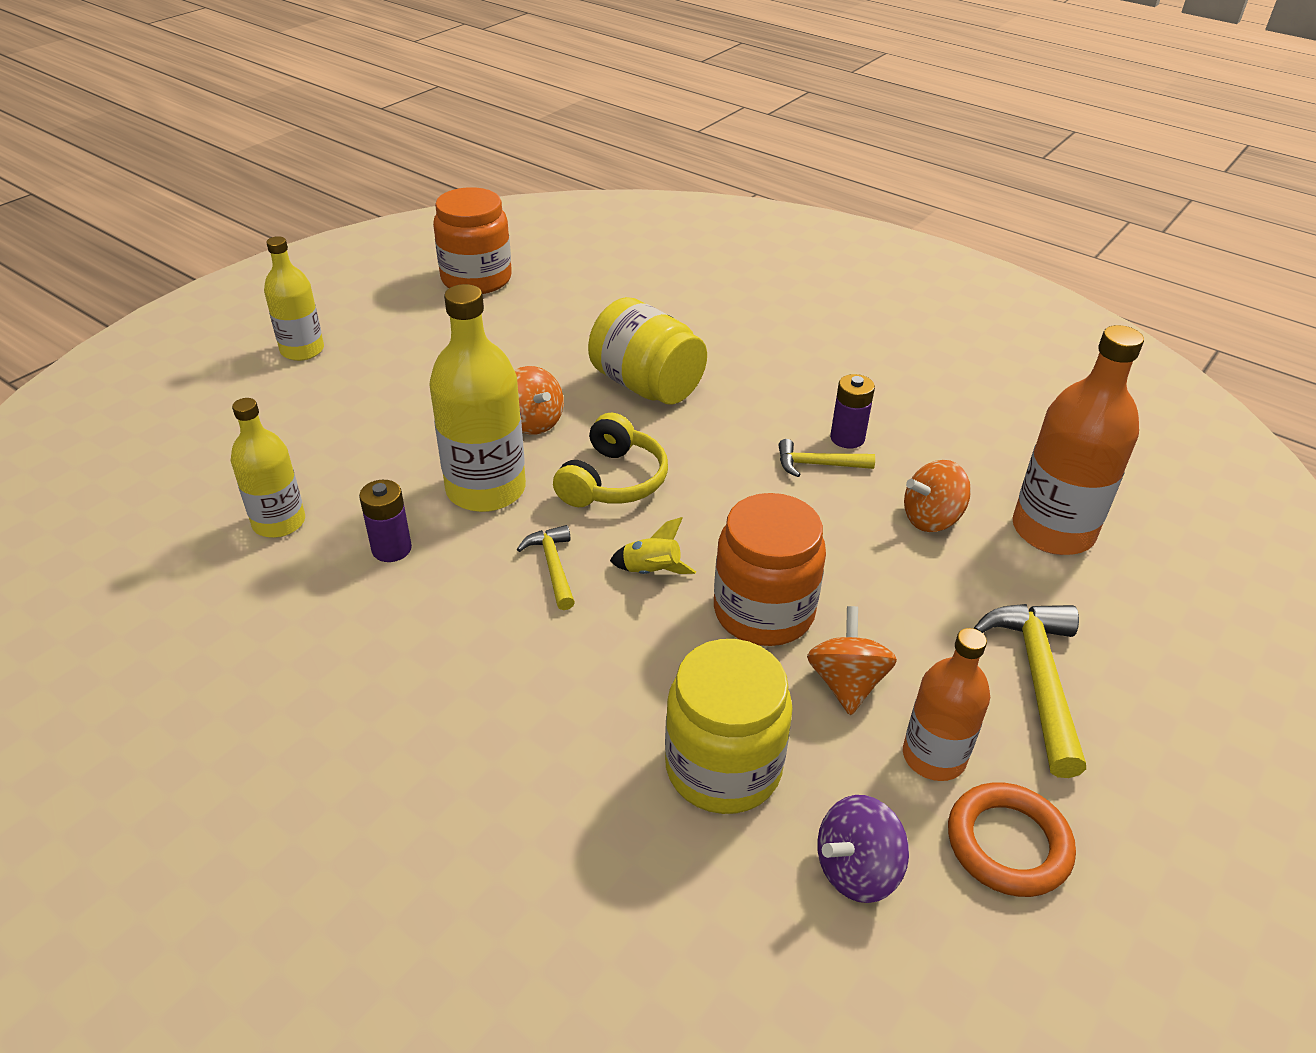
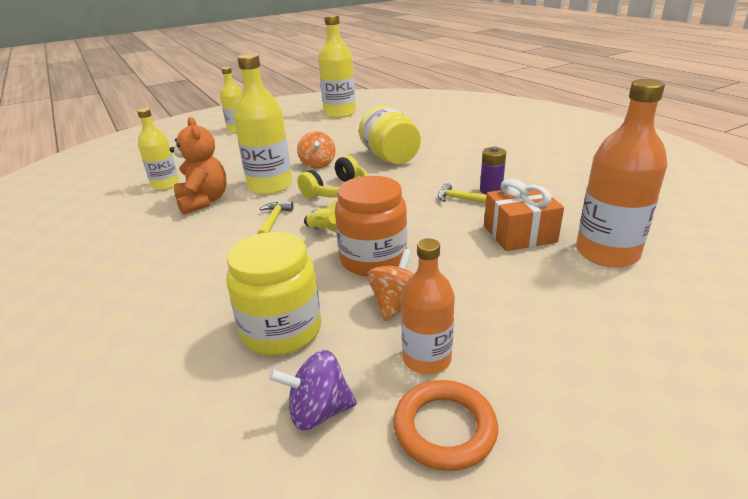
camera: 25 degrees right, 10 degrees down
(391, 549) = (203, 201): purple battery -> orange teddy bear
(476, 279) = (339, 113): orange jar -> yellow bottle
(931, 519) = (519, 234): orange spinning top -> orange gift
(1038, 679) = (540, 332): yellow hammer -> none

